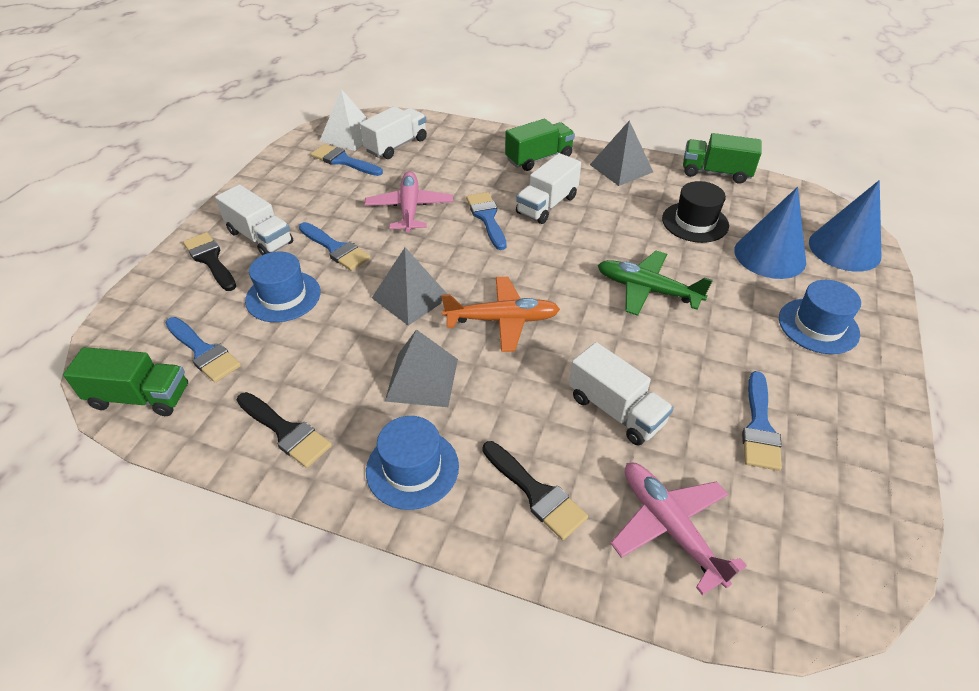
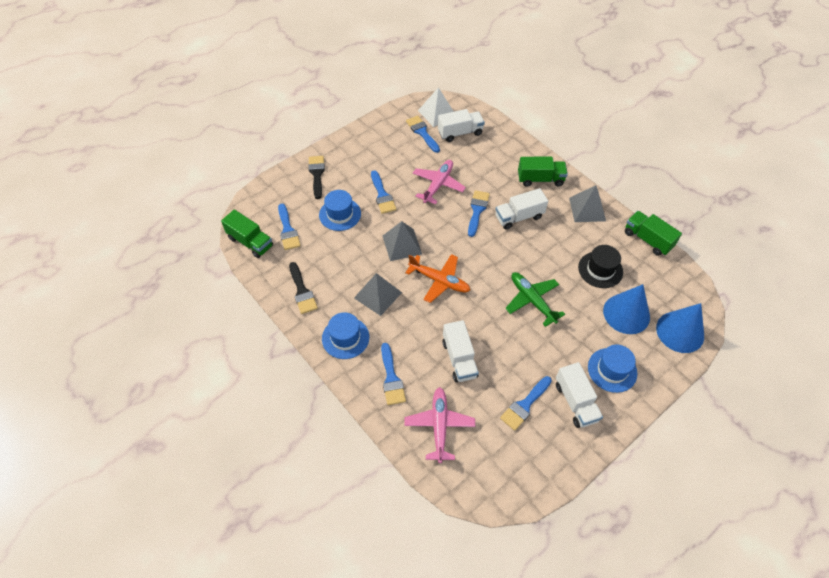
camera: 30 degrees right, 10 degrees up
(260, 237) = (348, 170): white truck -> white truck (575, 402)
(536, 493) = (391, 378): black brush -> blue brush

